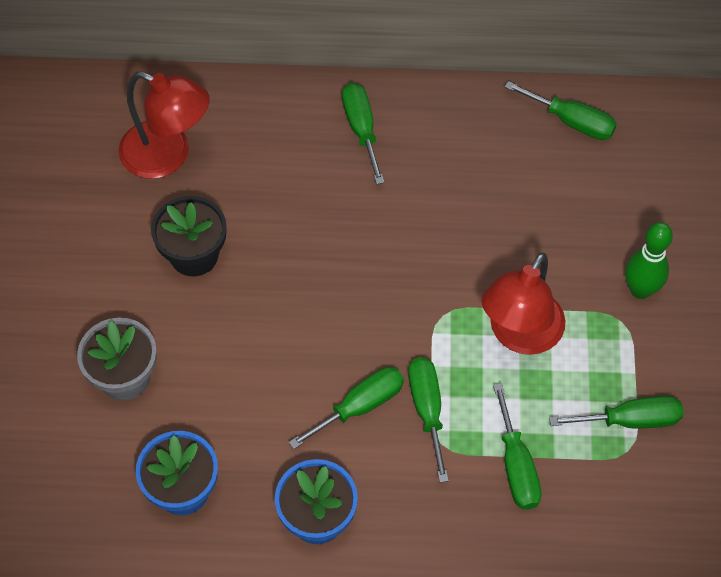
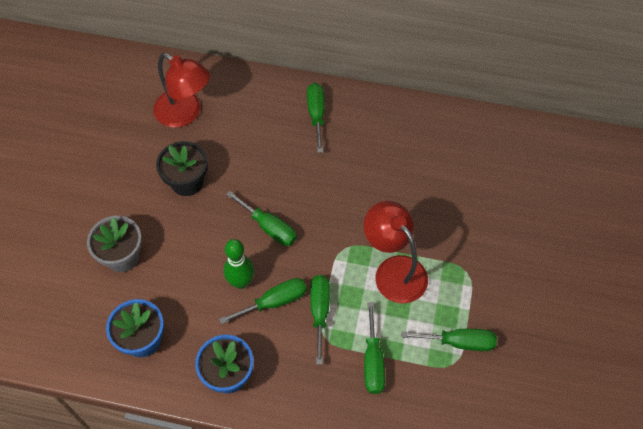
camera: 10 degrees right, 0 degrees up
(519, 335) = (394, 270): red lamp -> red lamp turned 105 degrees clockwise
(571, 121) = (459, 130): green screwdriver -> green screwdriver (269, 227)
(640, 290) = (484, 252): green bowling pin -> green bowling pin (241, 282)

